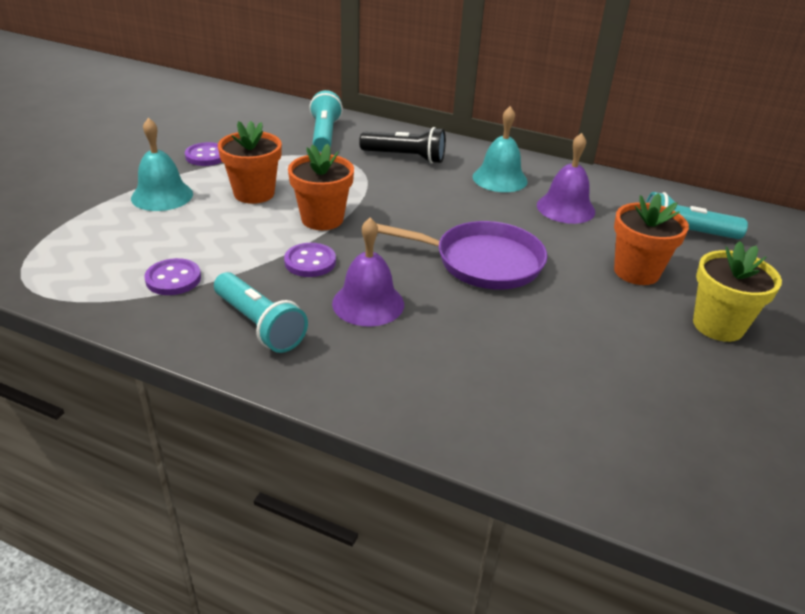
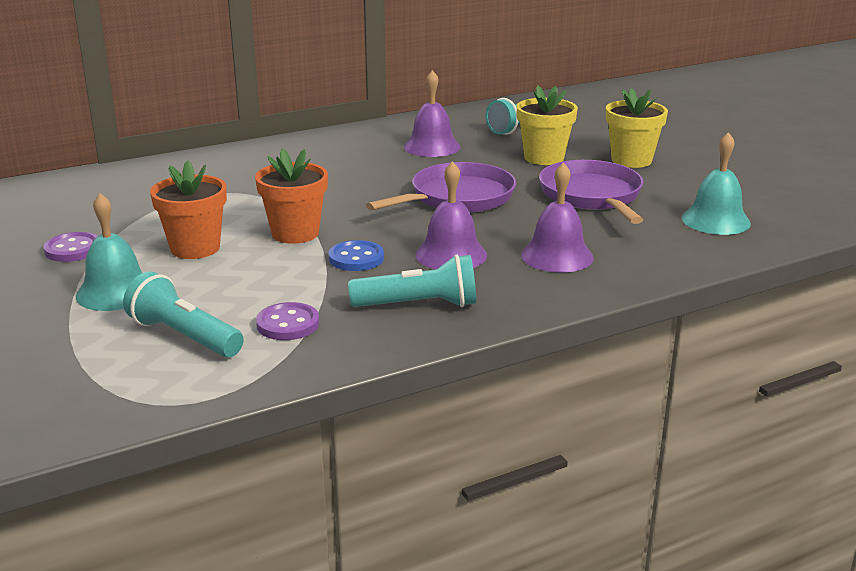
camera: 50 degrees left, 10 degrees down
(310, 262) = (356, 258): purple button -> blue button
(325, 134) = (141, 186): turquoise flashlight -> turquoise flashlight (184, 336)
(405, 157) = (251, 170): black flashlight -> none
(433, 363) = (557, 256): none -> purple bell
(500, 178) = (351, 151): turquoise bell -> turquoise bell (715, 220)
(593, 333) = (592, 196): none -> purple pan
(636, 272) = (544, 158): orange flower pot -> yellow flower pot

